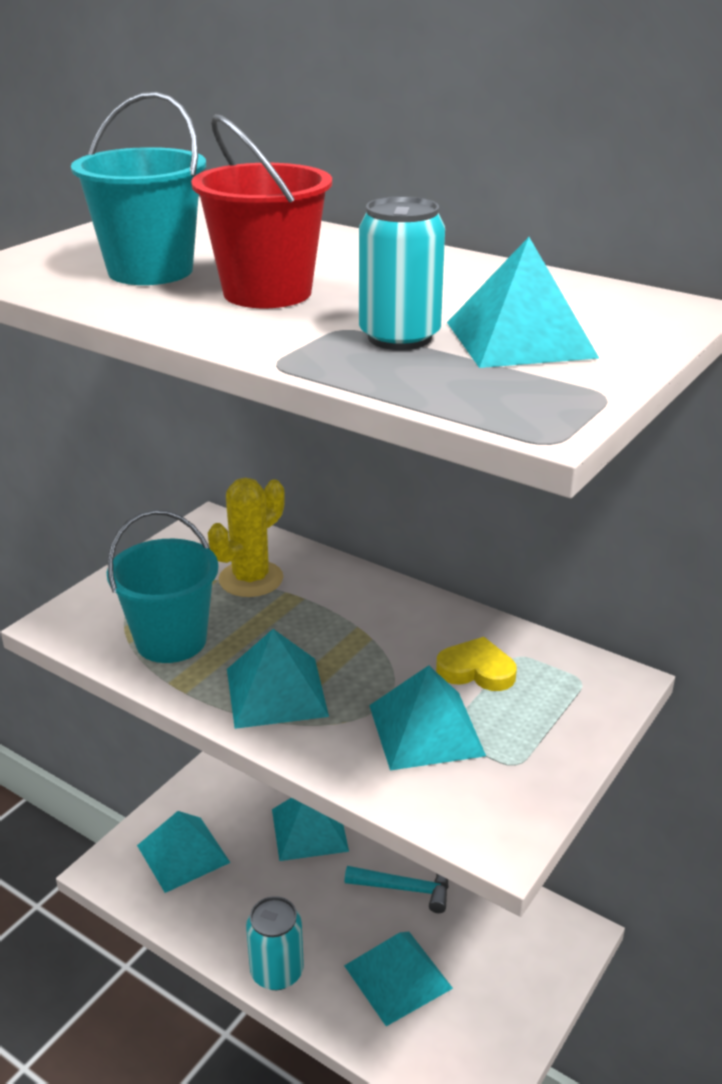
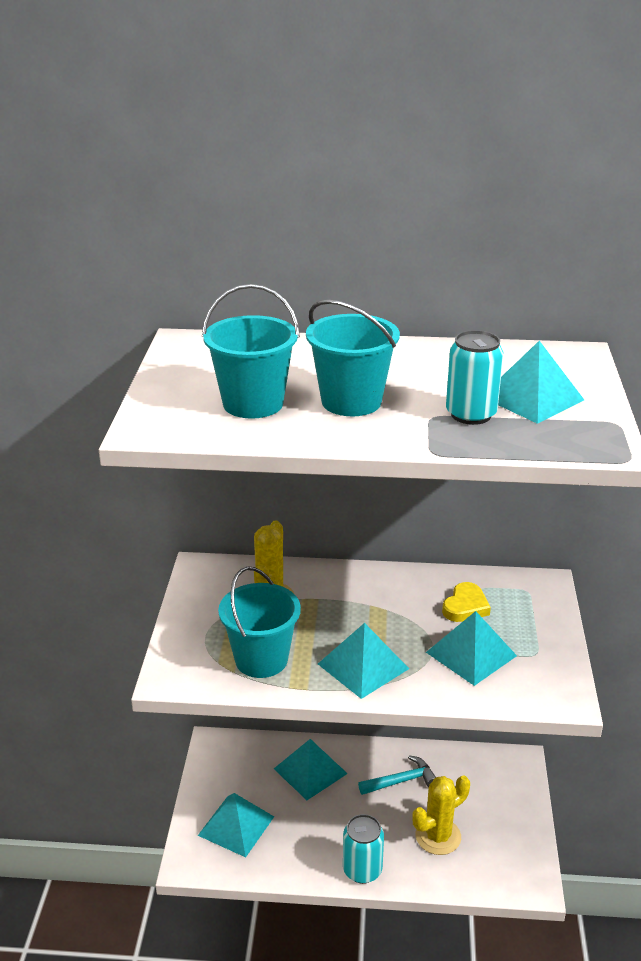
camera: 30 degrees left, 0 degrees up
(267, 292) = (351, 402): red bucket -> turquoise bucket
(397, 976) = (438, 836): turquoise pyramid -> yellow cactus
(476, 670) = (465, 606): yellow heart -> yellow heart turned 135 degrees clockwise

